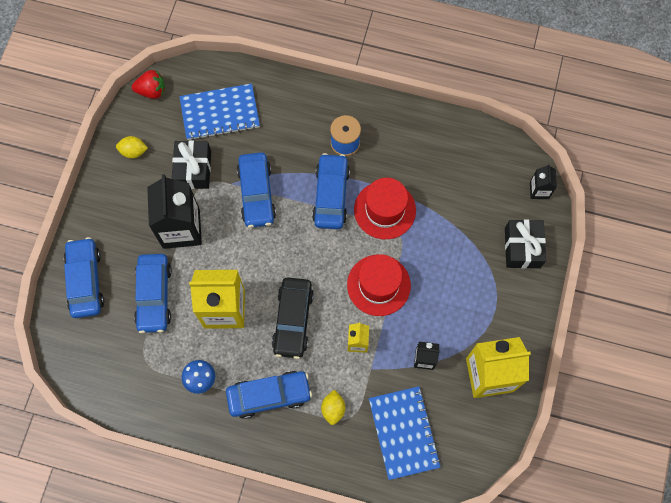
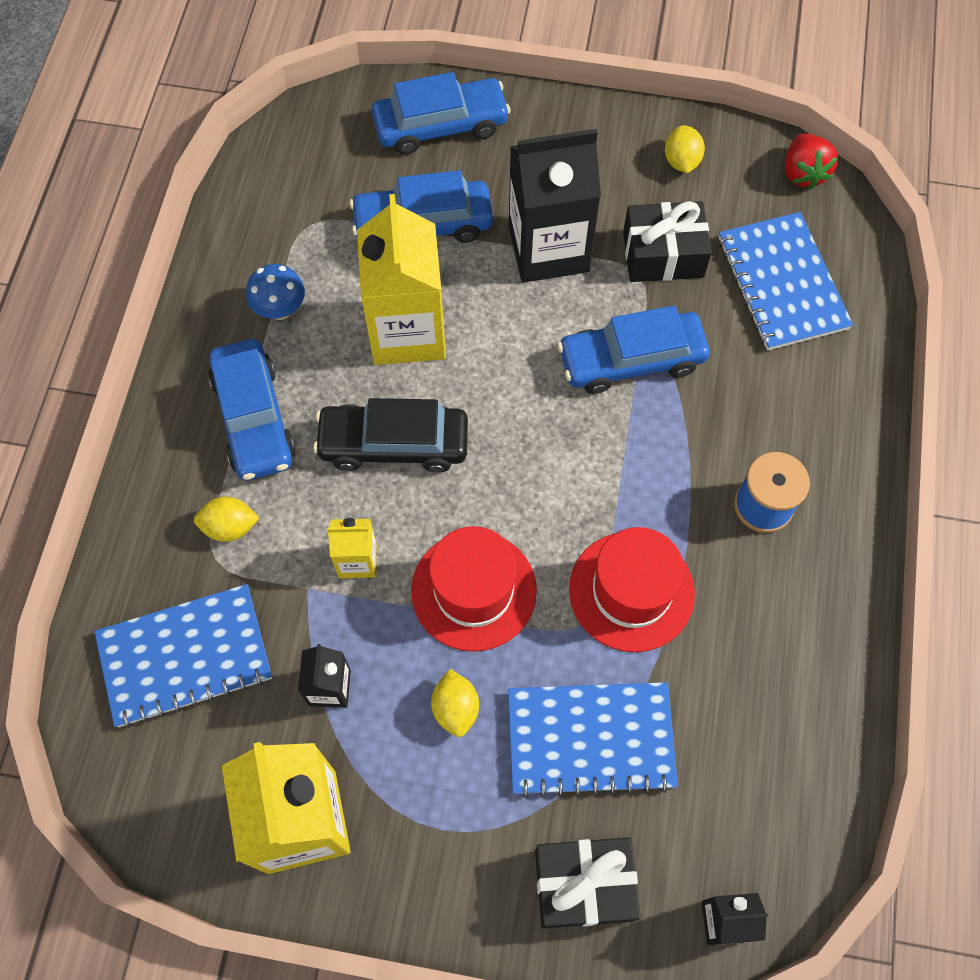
camera: 85 degrees right, 5 degrees down
(331, 195) = (647, 489): blue car -> none
(438, 298) = (455, 708): none -> yellow lemon
(456, 237) = (590, 739): none -> blue notebook

